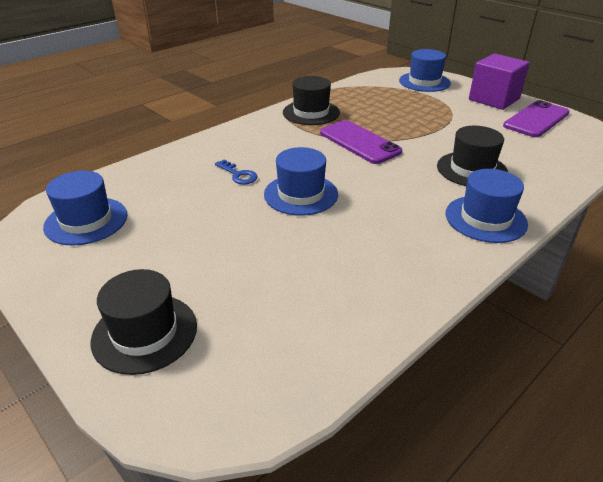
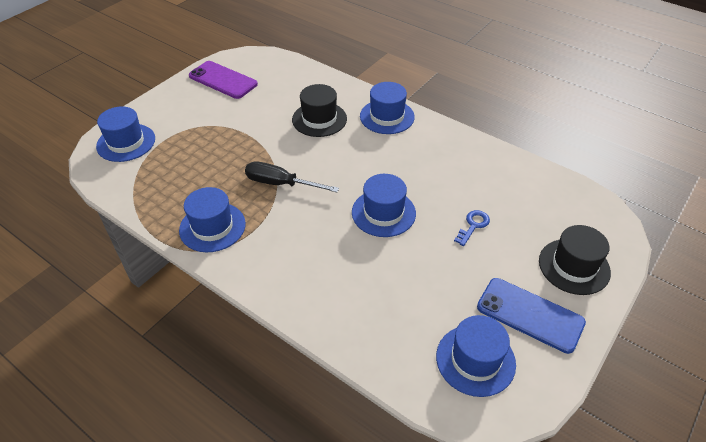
camera: 100 degrees left, 10 degrees up
(105, 270) = (530, 315): none -> blue phone
(238, 175) = (362, 262): blue key -> blue key (473, 225)
(311, 113) = (212, 227): black hat -> blue hat
(359, 142) = (281, 184): purple phone -> black screwdriver
(494, 99) = (177, 99): purple cube -> none

